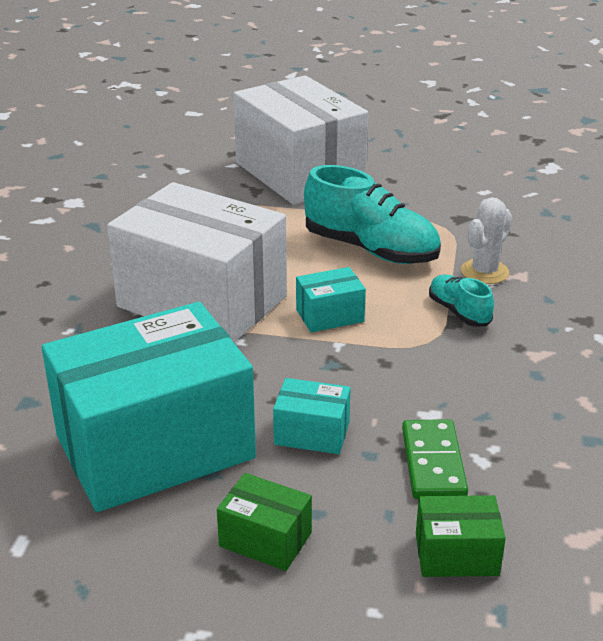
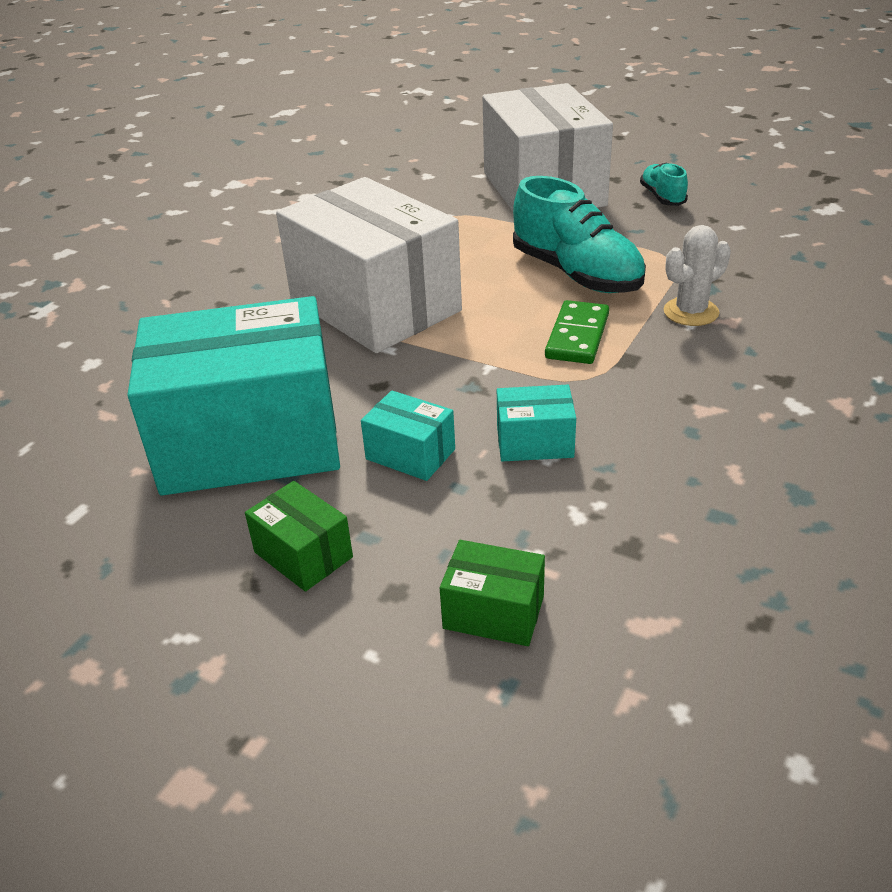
camera: 20 degrees right, 5 degrees up
(329, 315) = (495, 336): turquoise box -> turquoise box (534, 442)
(433, 463) = (522, 508): green domino -> green domino (577, 336)
(459, 312) = (638, 351): turquoise shoe -> turquoise shoe (662, 197)

